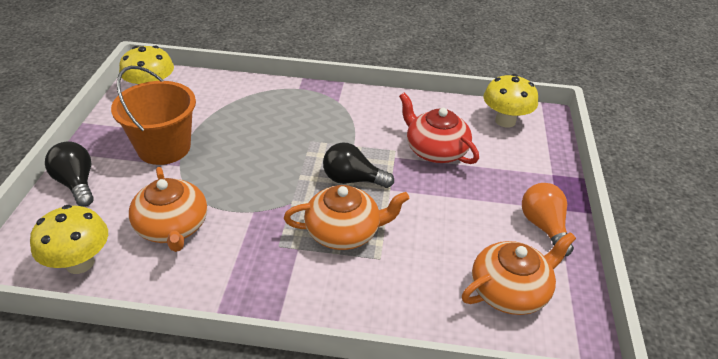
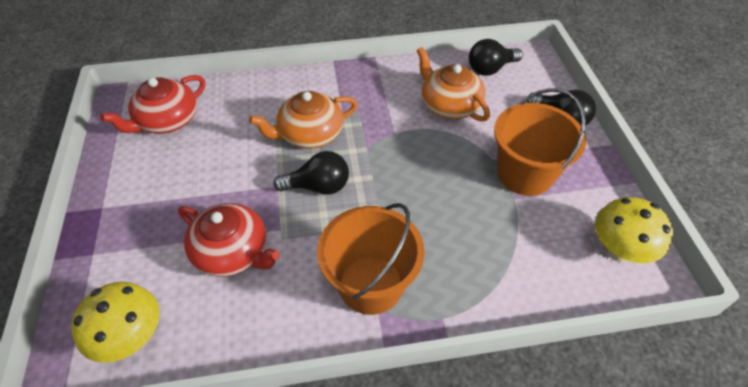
camera: 165 degrees right, 10 degrees up
(80, 263) = (490, 69): yellow mushroom -> black light bulb
(337, 111) = (371, 284): none -> orange bucket
(510, 291) = (167, 121): orange teapot -> red teapot
(543, 226) = (123, 183): orange light bulb -> none

